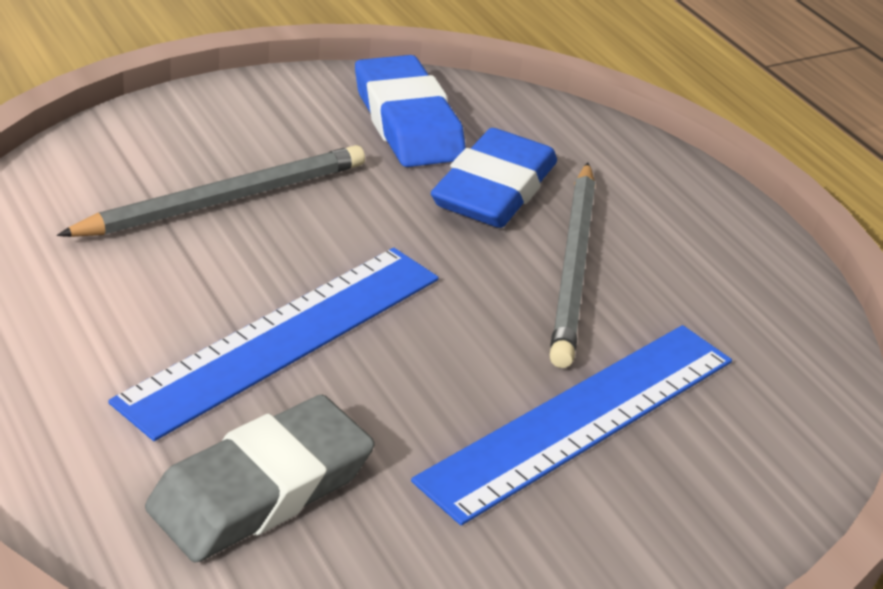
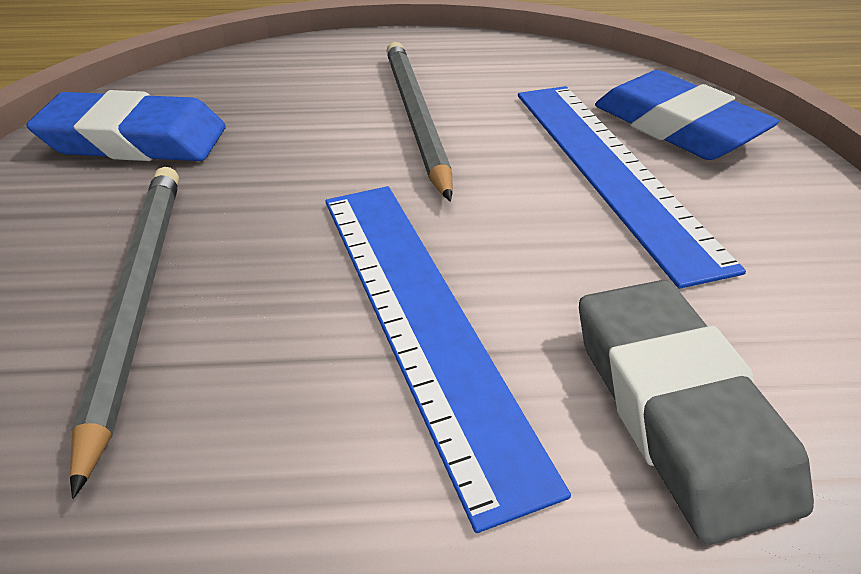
camera: 60 degrees left, 5 degrees up
(494, 189) = (281, 125): blue eraser -> blue eraser (677, 127)
(574, 267) = (415, 118): grey pencil -> grey pencil turned 135 degrees counterclockwise

